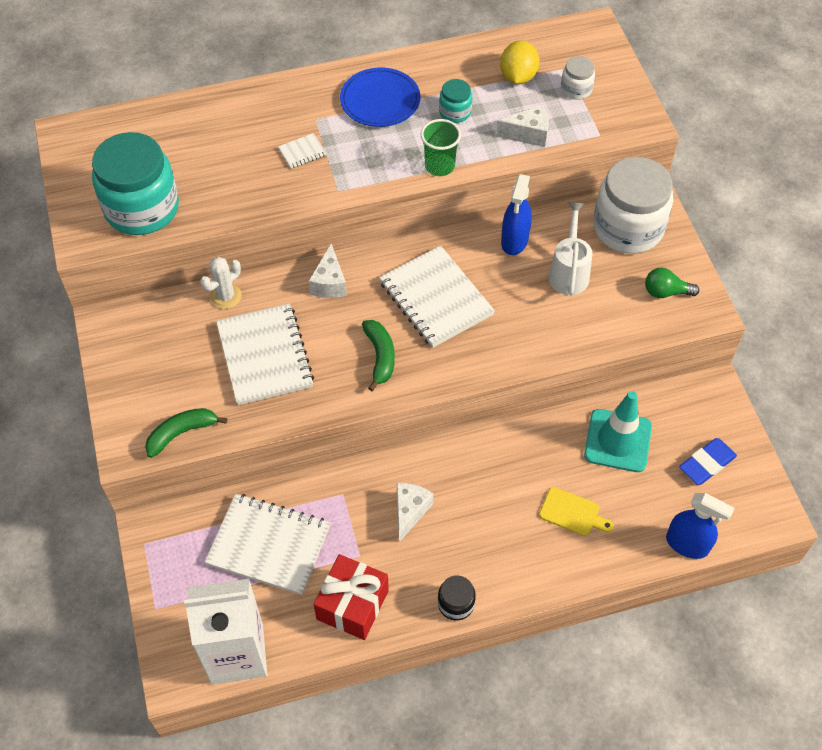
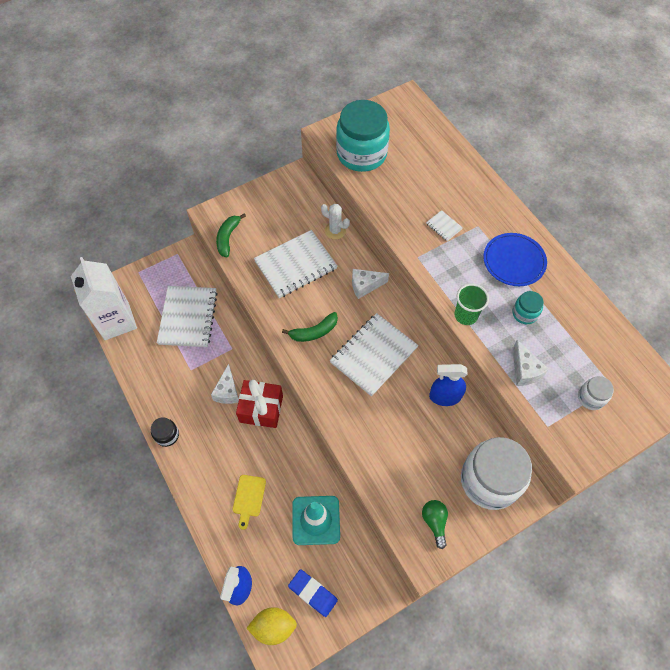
camera: 75 degrees right, 5 degrees up
(181, 433) = (228, 238): green banana -> green banana turned 120 degrees counterclockwise
(352, 604) = (156, 374): red gift -> red gift (261, 409)
(410, 511) = (227, 391): white cheese -> white cheese turned 90 degrees clockwise
(518, 77) = (584, 350): yellow lemon -> yellow lemon (273, 627)
(569, 272) = (428, 442): white watering can -> none

